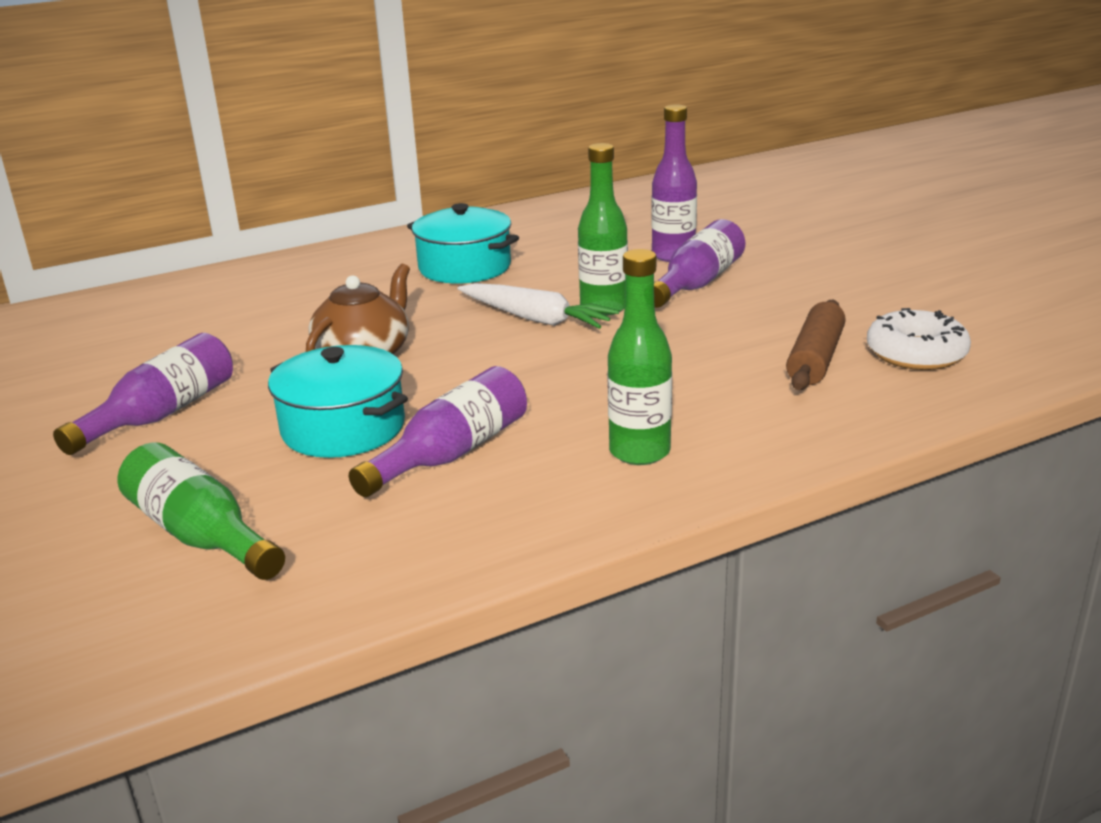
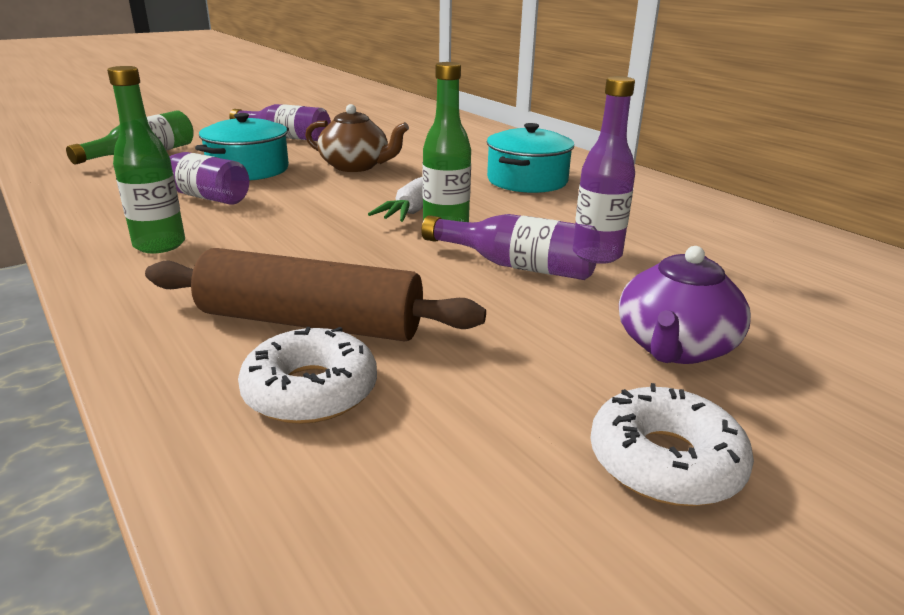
camera: 80 degrees right, 0 degrees up
(815, 359) = (311, 322): brown rolling pin -> brown rolling pin, size x1.53
(825, 249) = (674, 347): none -> purple teapot
(950, 265) = (665, 461): none -> white donut

